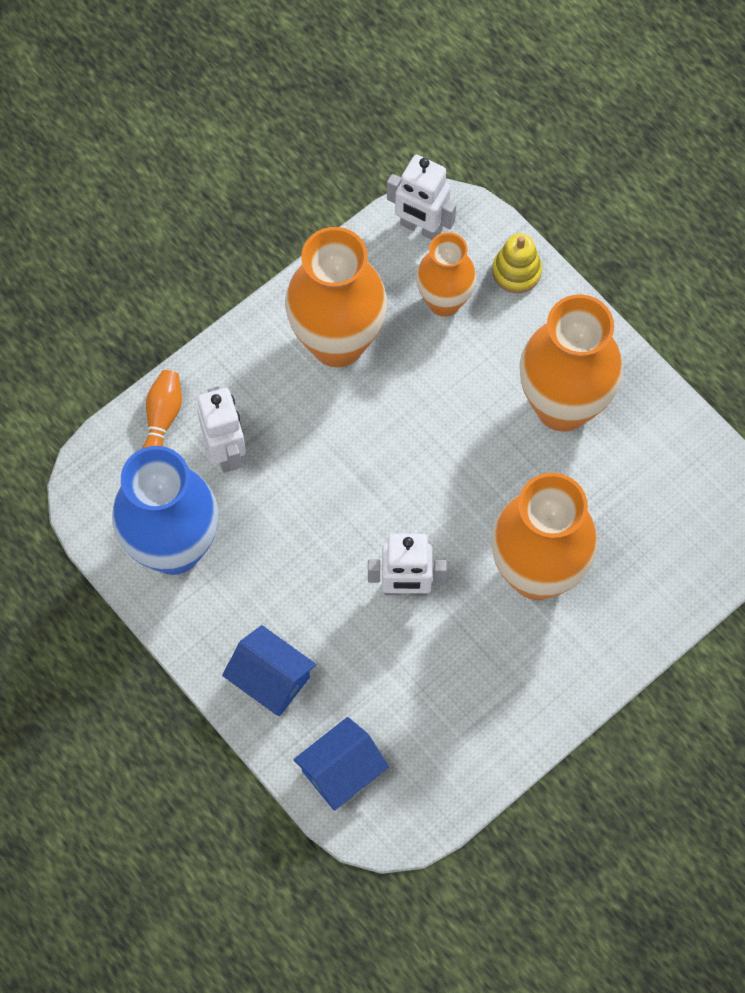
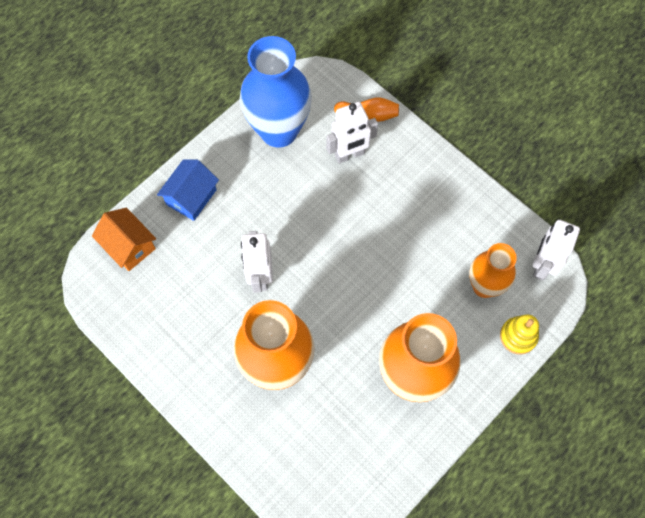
camera: 85 degrees right, 0 degrees up
(337, 342) = (440, 217): orange vase -> none
(341, 771) = (129, 246): blue house -> orange house

